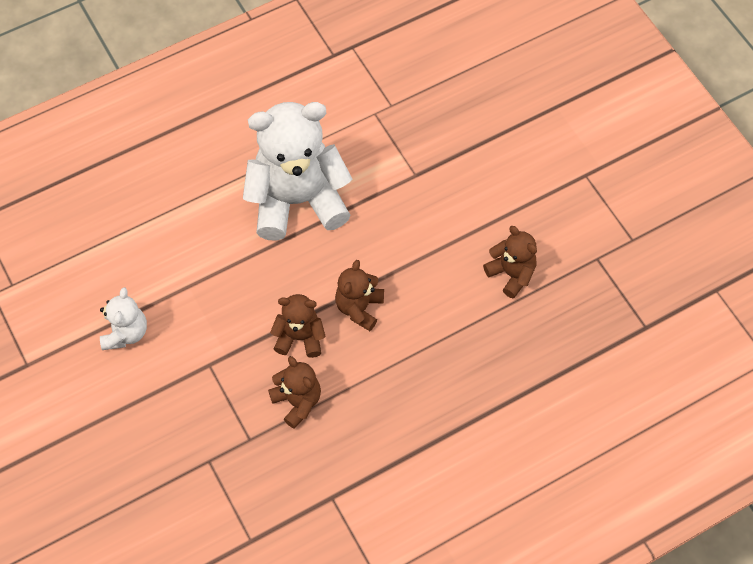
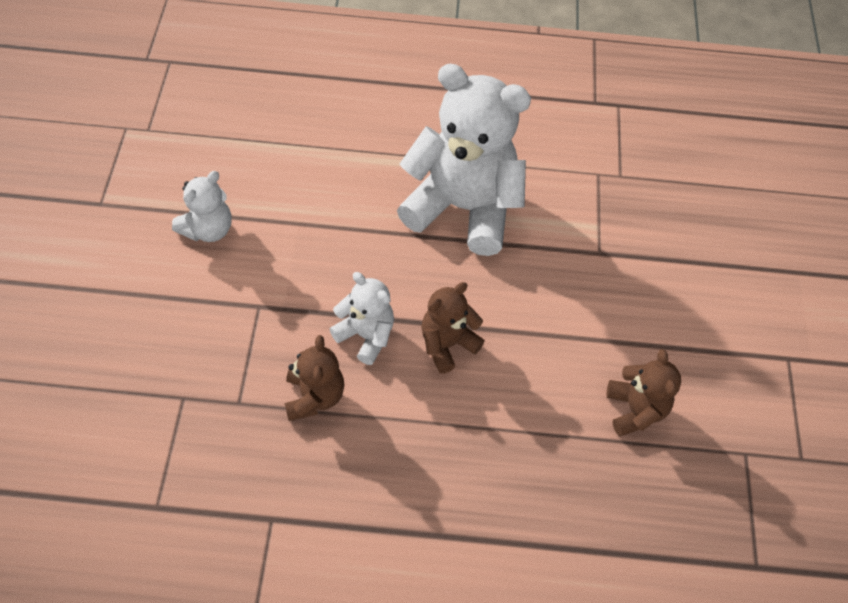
camera: 30 degrees right, 5 degrees down
(300, 337) = (366, 335): brown teddy bear -> white teddy bear

